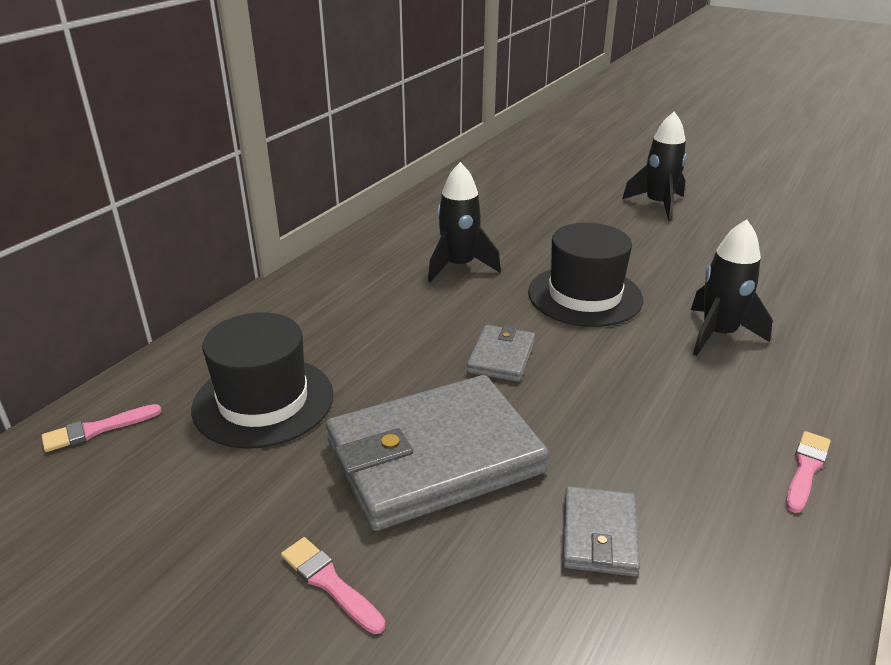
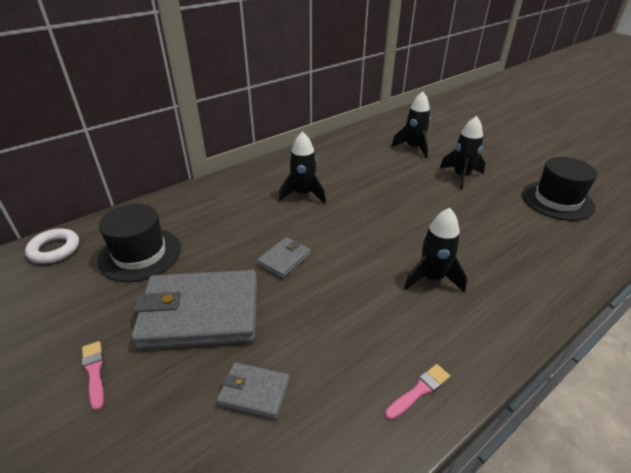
camera: 20 degrees right, 5 degrees up
(97, 429) = (54, 249): pink brush -> white ring
(567, 179) = (413, 148): none -> black rocket
(585, 296) = (364, 230): black hat -> black hat (557, 200)
(599, 534) = (254, 392): grey wallet -> grey wallet turned 75 degrees clockwise

